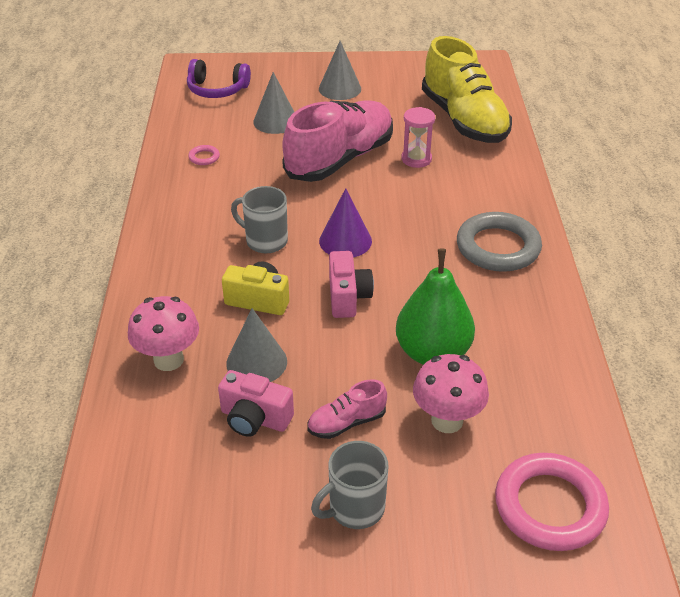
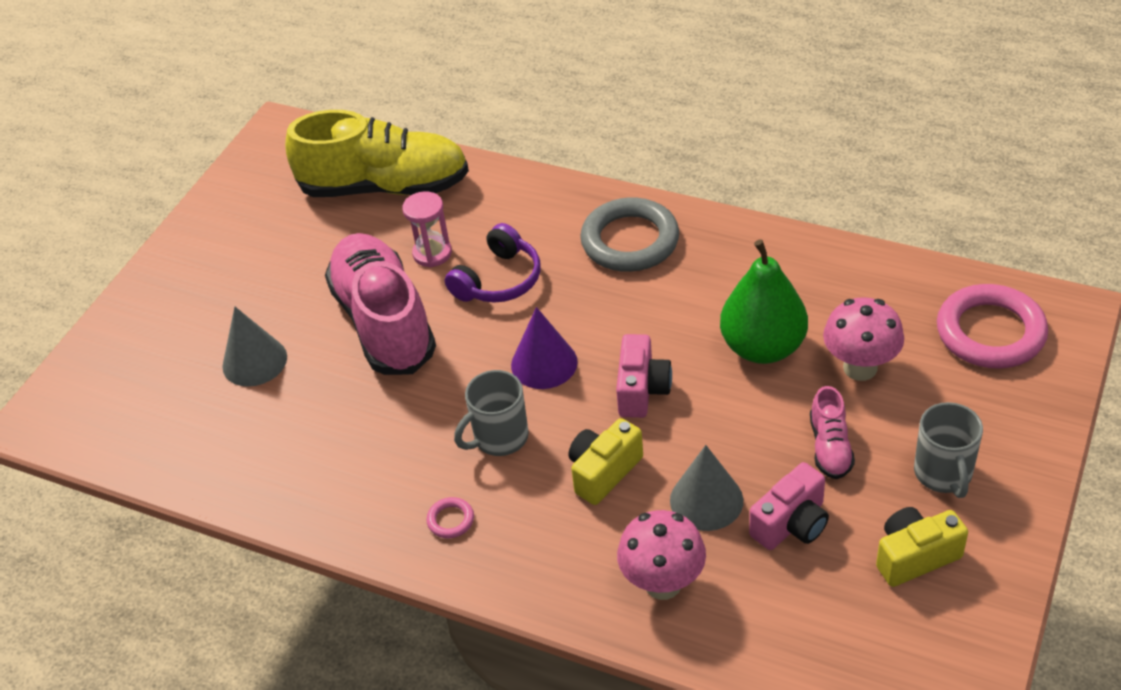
camera: 60 degrees left, 5 degrees up
(204, 157) = (283, 457): pink ring -> pink ring (450, 520)
(217, 89) = (127, 404): purple headphones -> purple headphones (498, 280)
(253, 509) = (915, 556): none -> yellow camera
(340, 88) = (229, 276): grey cone -> none
(347, 297) = (642, 390): pink camera -> pink camera turned 75 degrees clockwise

